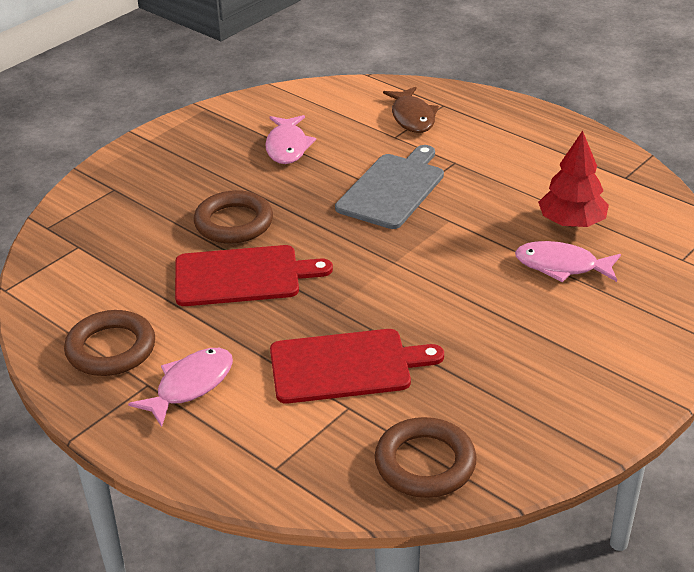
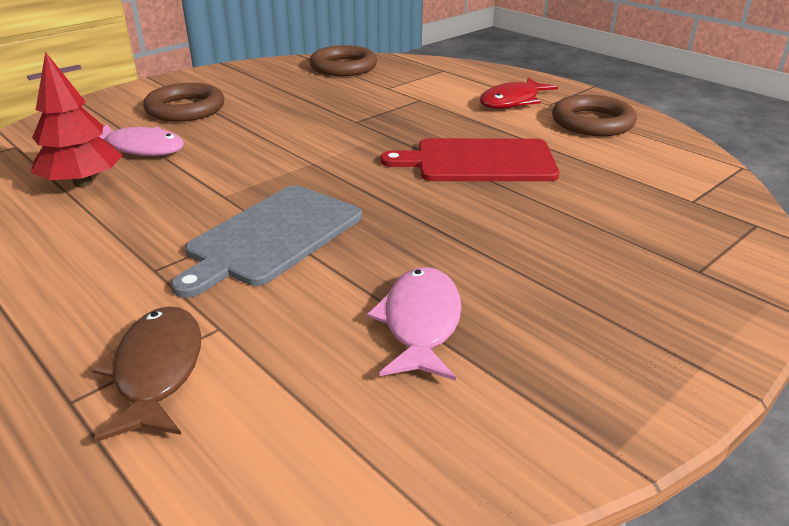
camera: 175 degrees left, 5 degrees down
(190, 385) = (512, 101): pink fish -> red fish
(234, 223) = (498, 211): brown ring -> brown ring (185, 109)
(346, 366) = (384, 104): red cutting board -> none

